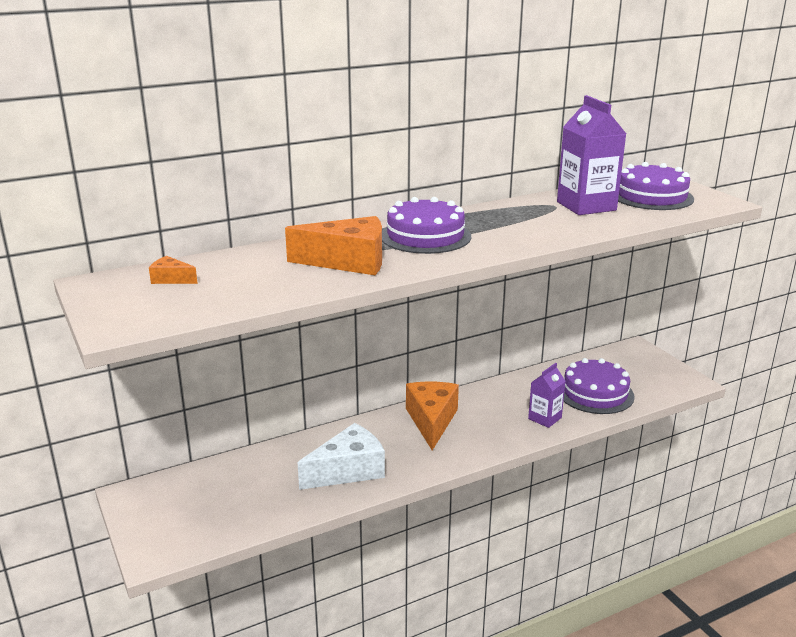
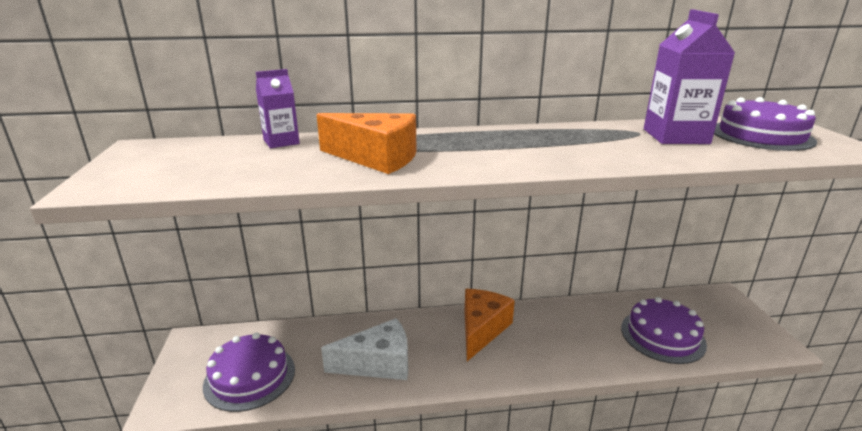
camera: 20 degrees right, 0 degrees up
(171, 279) = (203, 152): orange cheese -> none
(425, 236) = (476, 144): purple cake -> purple cake (250, 377)
(544, 418) = (597, 352): purple carton -> purple carton (281, 142)

